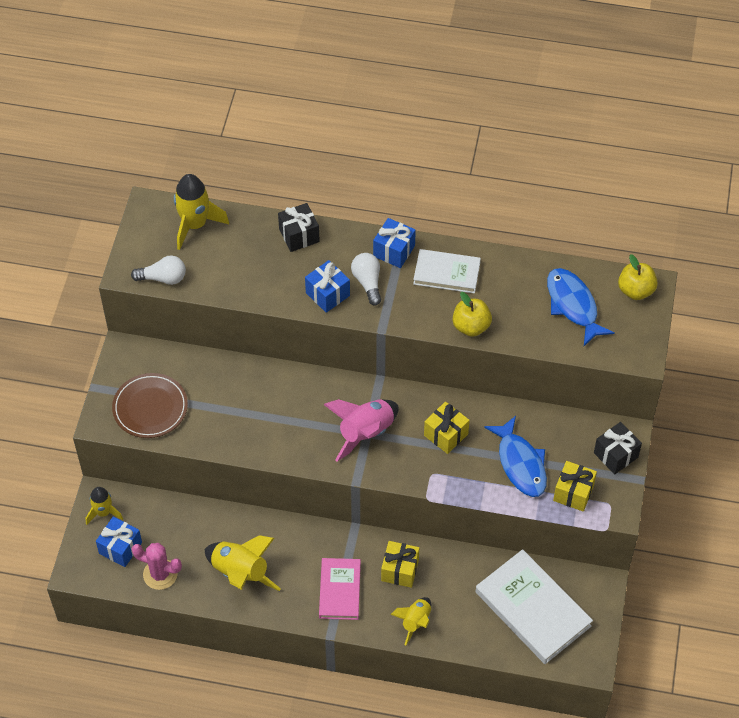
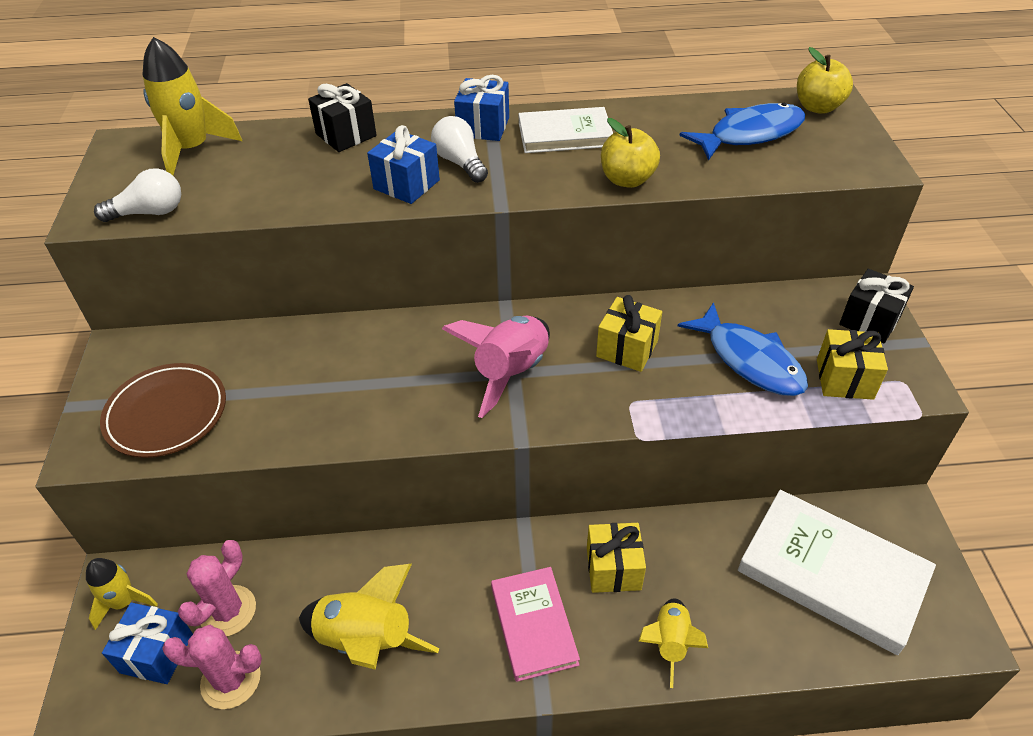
camera: 15 degrees left, 10 degrees down
(163, 534) = (228, 611): none -> pink cactus
(573, 305) = (750, 134): blue fish -> blue fish turned 105 degrees clockwise

